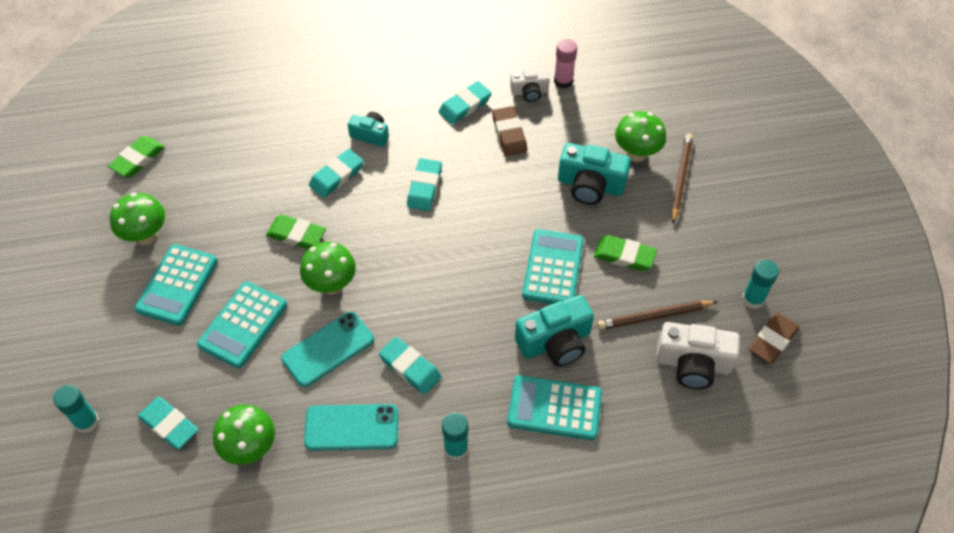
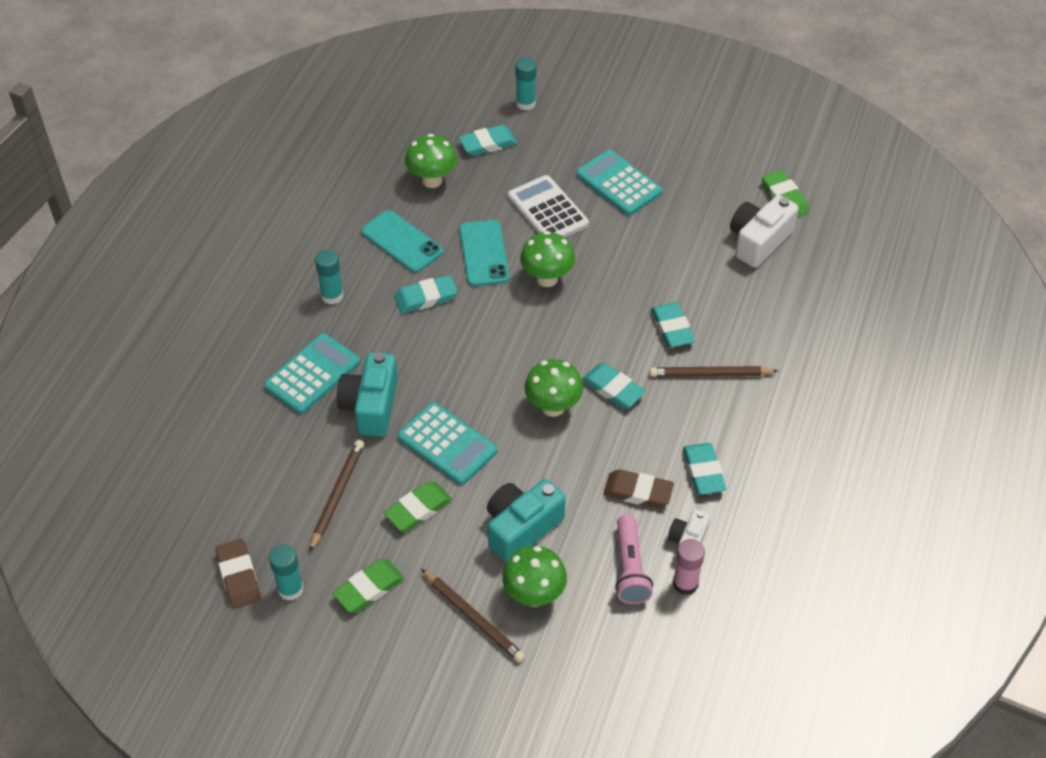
camera: 120 degrees right, 5 degrees down
(146, 236) = (686, 179): green mushroom -> green mushroom (553, 407)
(243, 325) = (547, 210): turquoise calculator -> white calculator
(296, 235) = (620, 275): green eraser -> green eraser (369, 588)
(351, 427) = (402, 242): turquoise phone -> turquoise phone turned 75 degrees counterclockwise
(370, 135) = (710, 374): turquoise camera -> brown pencil
(574, 113) = (630, 568): none -> pink flashlight
(693, 364) = (269, 496): white camera -> white camera (759, 241)

